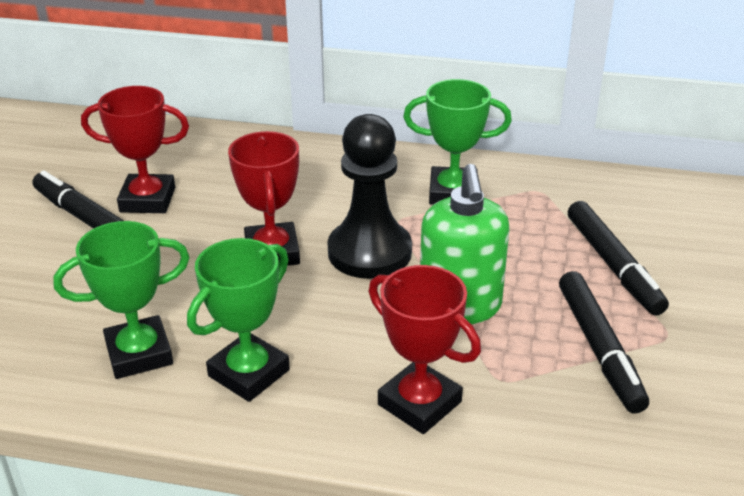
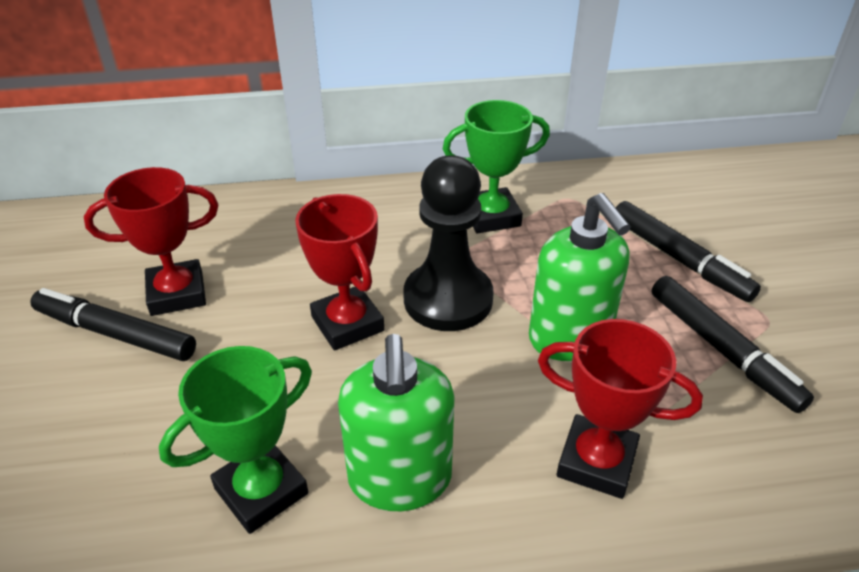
camera: 20 degrees left, 5 degrees up
(249, 373) = (400, 479): green trophy -> green soap dispenser

